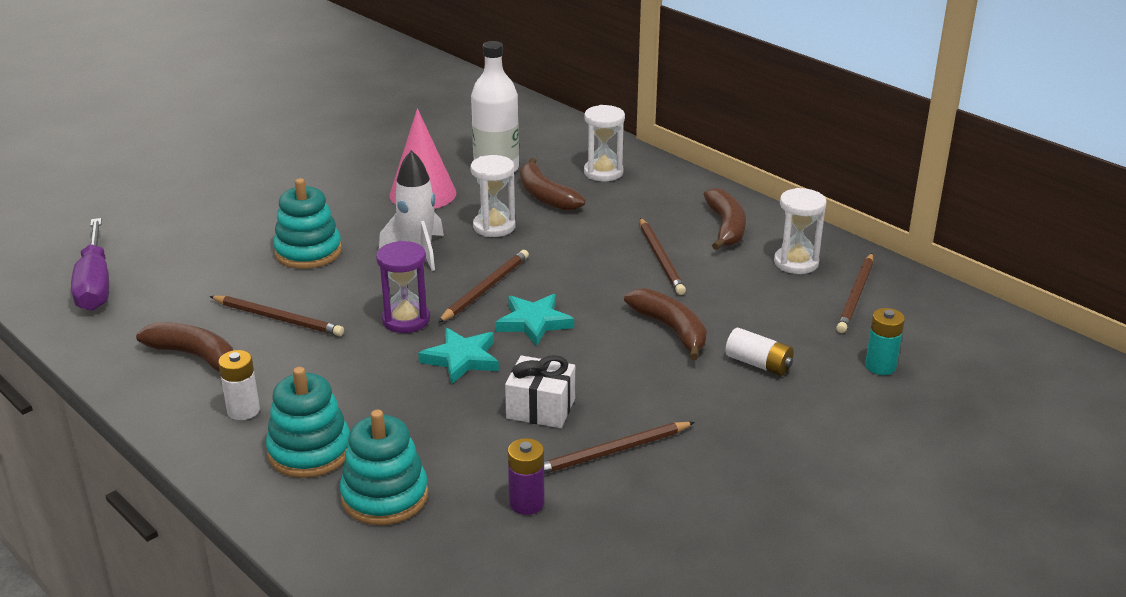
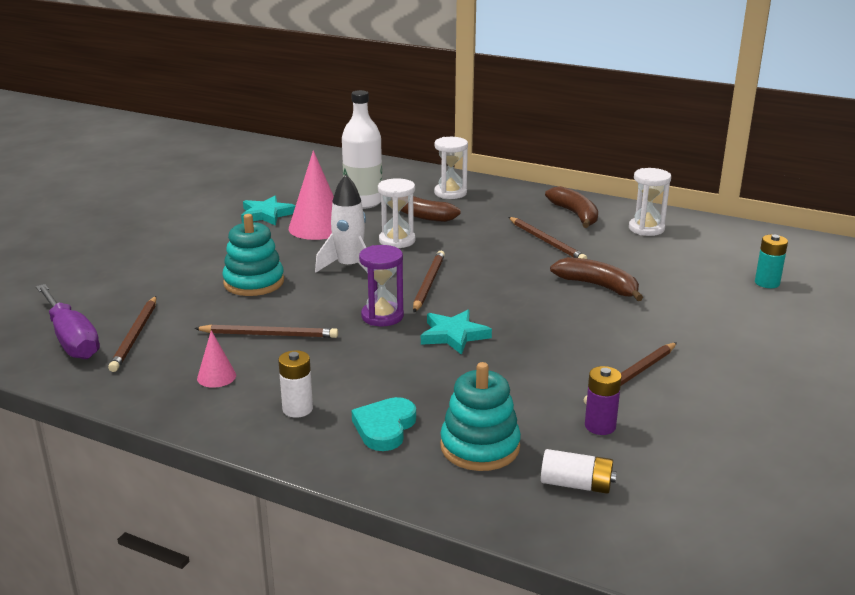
camera: 20 degrees left, 5 degrees down
(195, 356) = (216, 377): brown banana -> pink cone
(310, 451) = (385, 427): turquoise stacking toy -> turquoise heart
(534, 322) = (488, 300): turquoise star -> turquoise star (266, 214)
(540, 408) = (549, 357): white gift -> none
(758, 364) = (682, 297): white battery -> white battery (576, 484)
(856, 295) = (707, 242): brown pencil -> brown pencil (135, 335)

